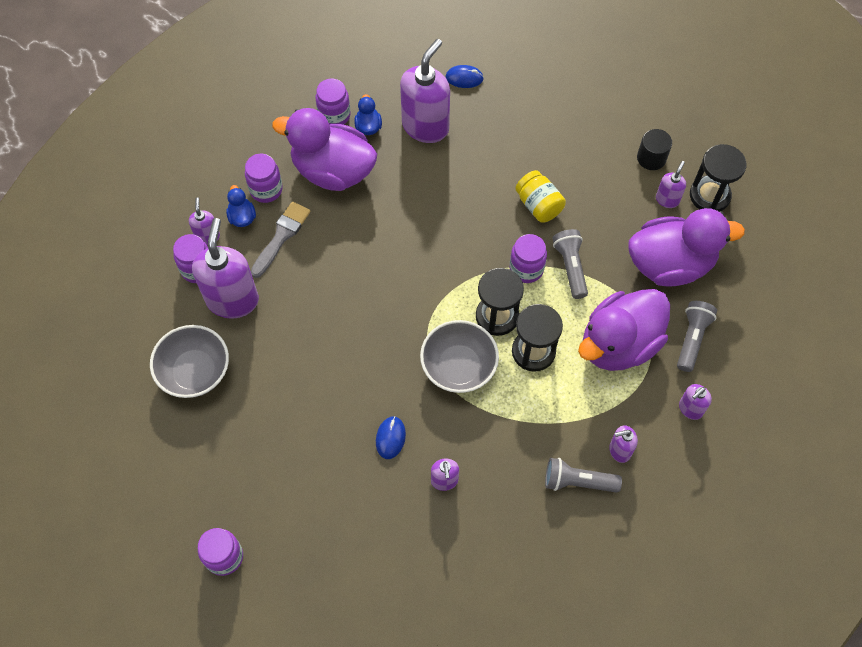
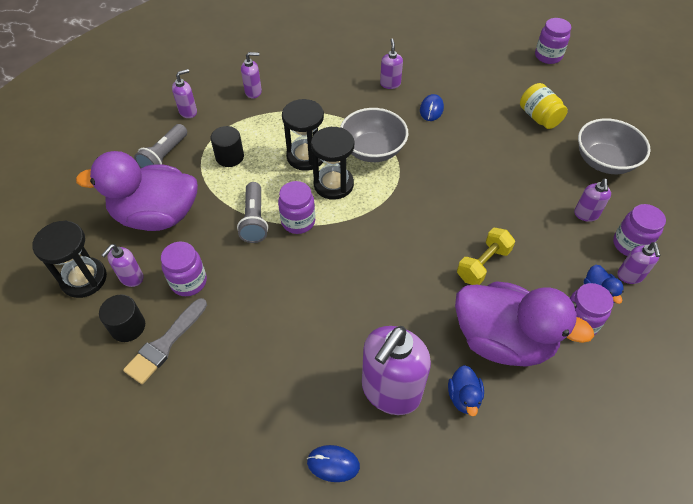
camera: 175 degrees left, 10 degrees down
(232, 300) = (586, 214): purple soap dispenser -> purple soap dispenser, size x0.48
(281, 236) = (549, 270): grey brush -> grey brush (165, 344)
(334, 115) = (509, 417): purple jar -> purple jar (189, 282)
(344, 237) = (483, 264): none -> yellow dumbbell
(538, 205) = (271, 282): yellow jar -> yellow jar (539, 117)
(577, 481) = (290, 77): grey flashlight -> none
(619, 344) = (229, 157): purple duck -> black cylinder

